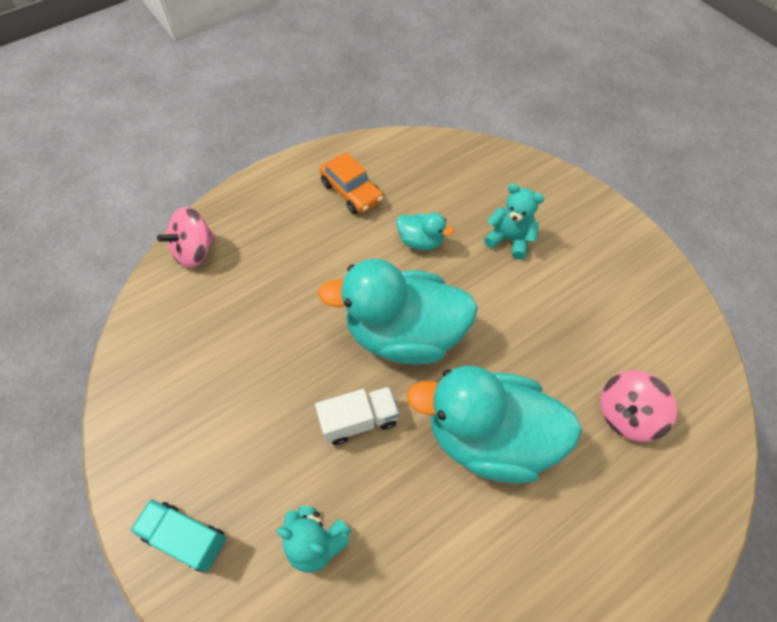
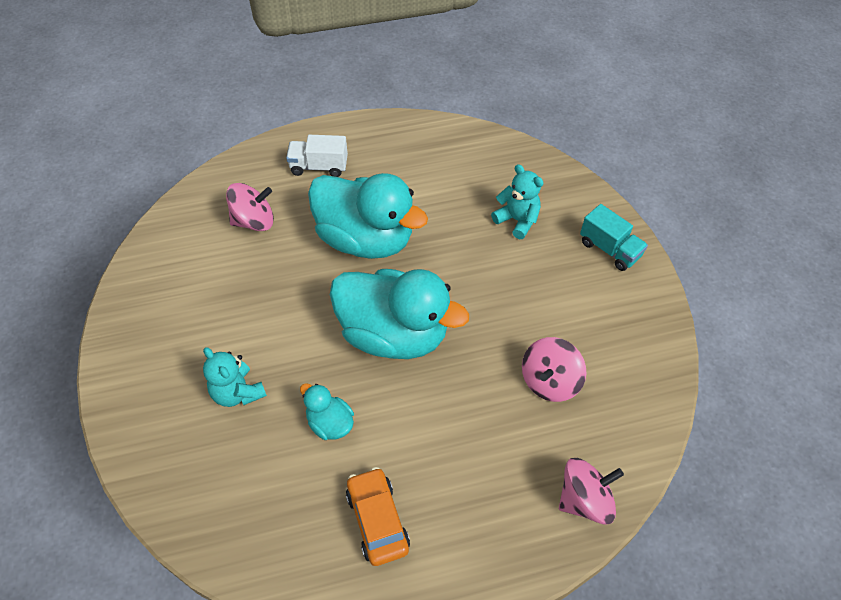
camera: 160 degrees left, 5 degrees down
(238, 338) = (549, 381): none -> pink spinning top
(359, 420) = (460, 281): white truck -> white truck (319, 167)

